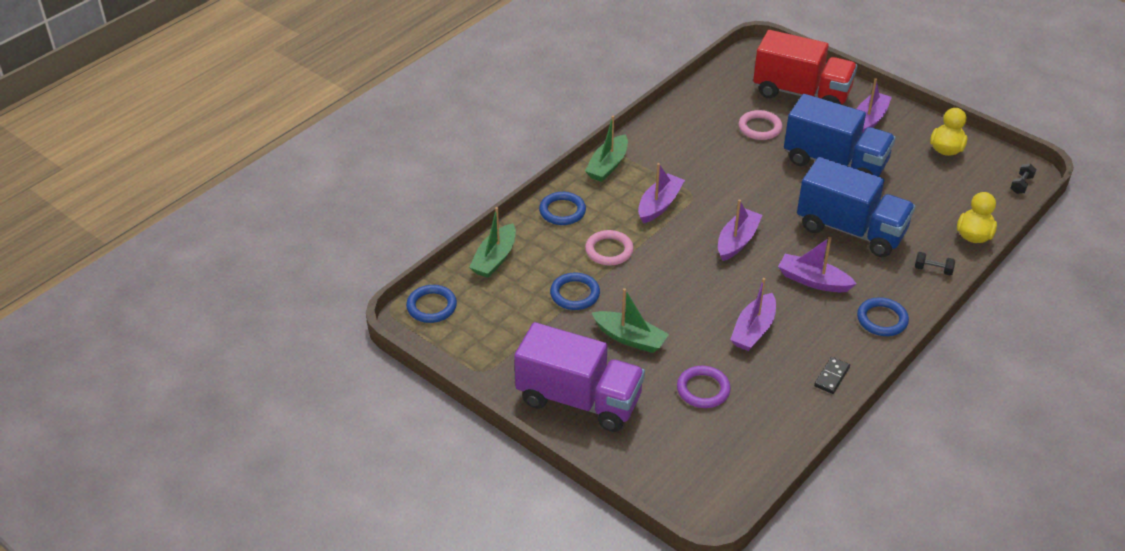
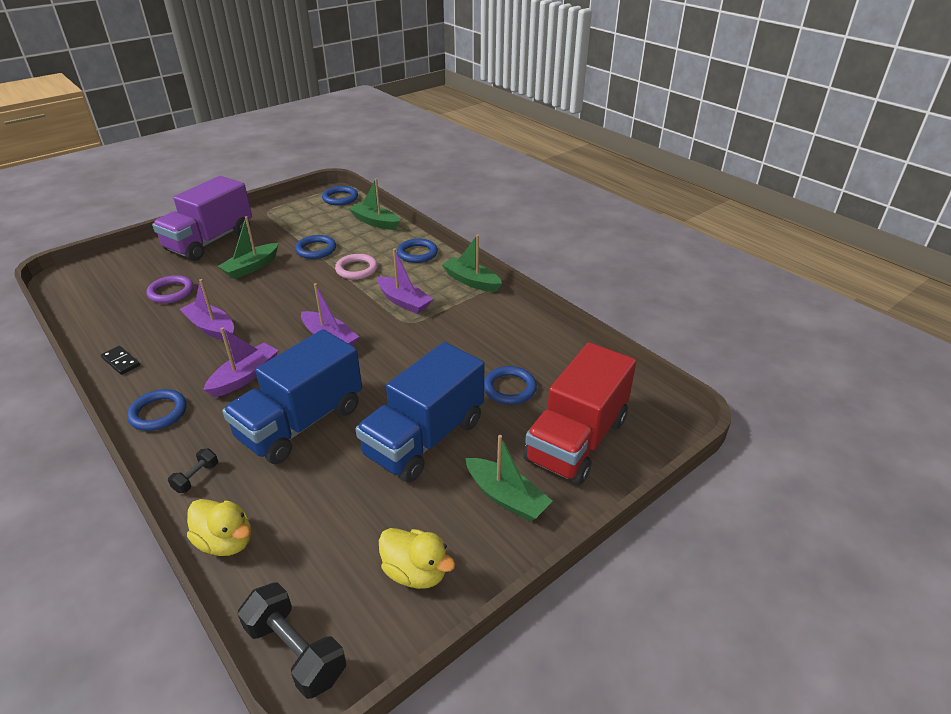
camera: 100 degrees right, 5 degrees down
(760, 128) = (509, 388): pink ring -> blue ring
(869, 120) = (506, 497): purple boat -> green boat
(1021, 185) = (295, 651): black dumbbell -> black dumbbell, size x1.91

